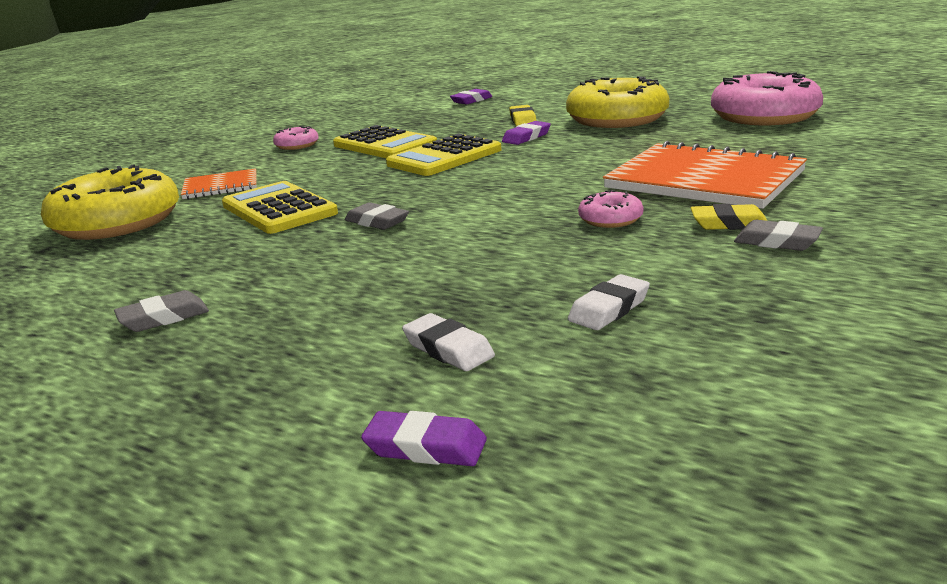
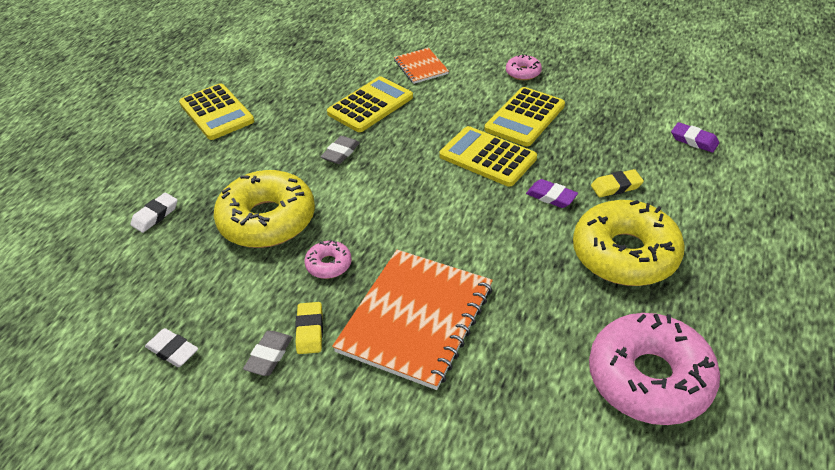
camera: 80 degrees right, 20 degrees up
(117, 222) = (355, 50): yellow donut -> yellow donut (267, 220)
(163, 318) = (216, 112): grey eraser -> yellow calculator
(425, 447) = (73, 223): purple eraser -> none
(609, 309) = (184, 272): white eraser -> white eraser (172, 350)

